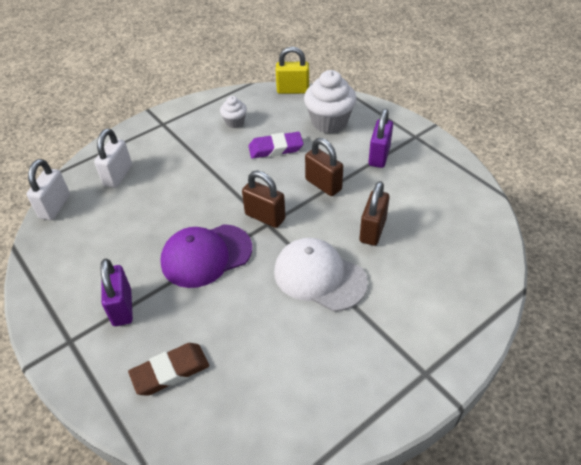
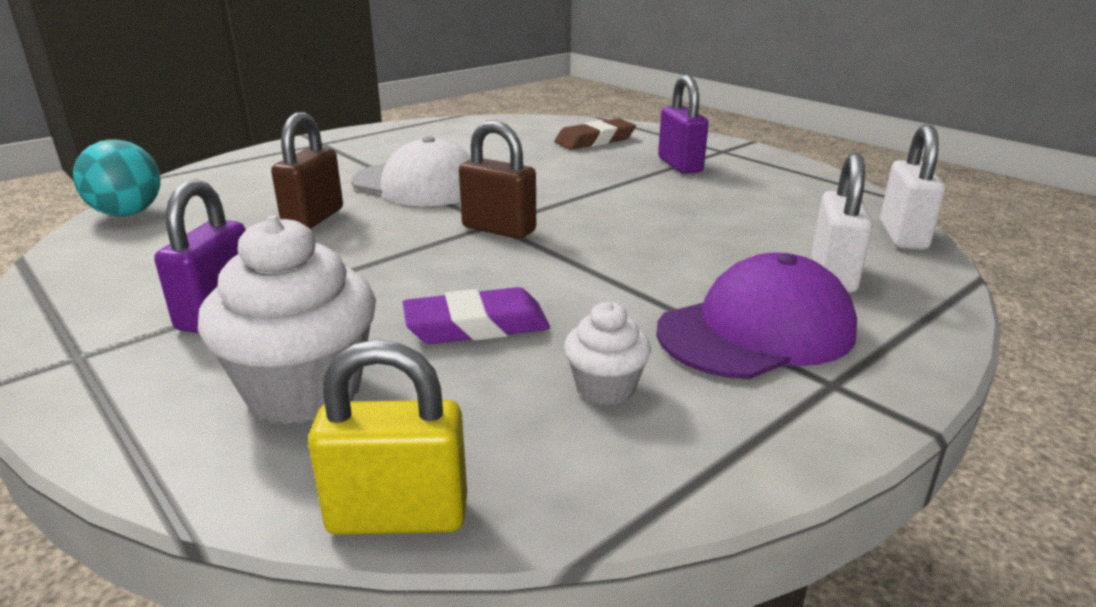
camera: 175 degrees right, 20 degrees down
(206, 255) = (588, 196): purple cap -> purple cap (756, 331)
(323, 185) = (377, 267): brown padlock -> none
(489, 239) = (128, 213): none -> turquoise ball

